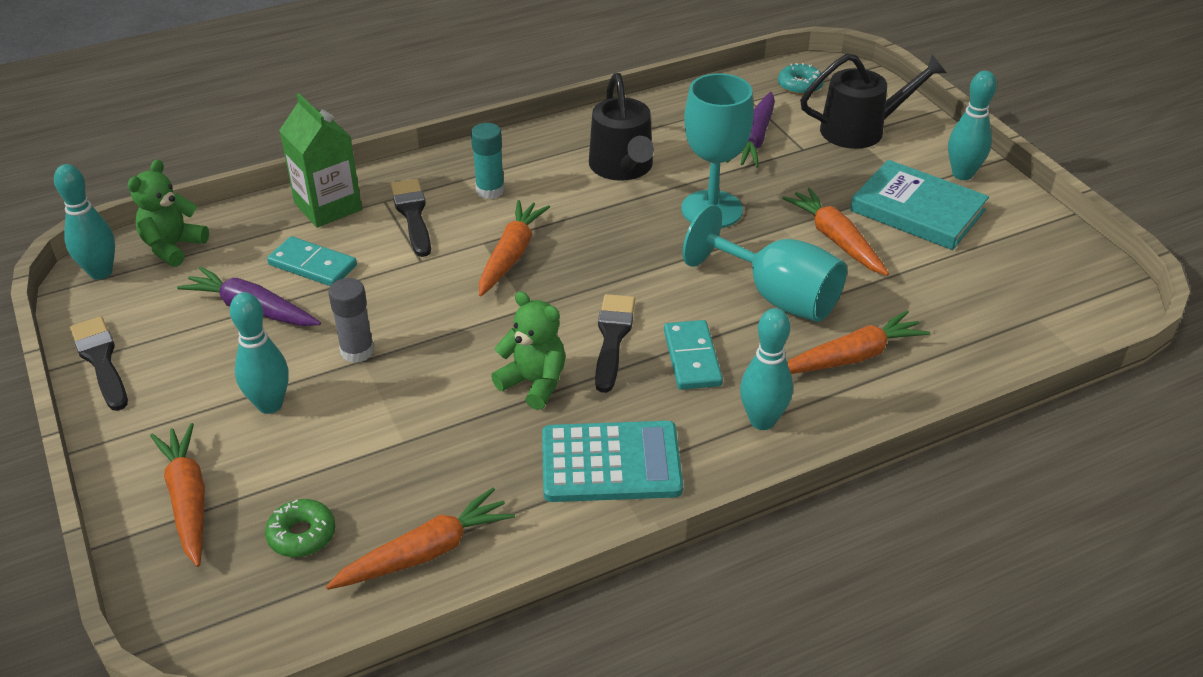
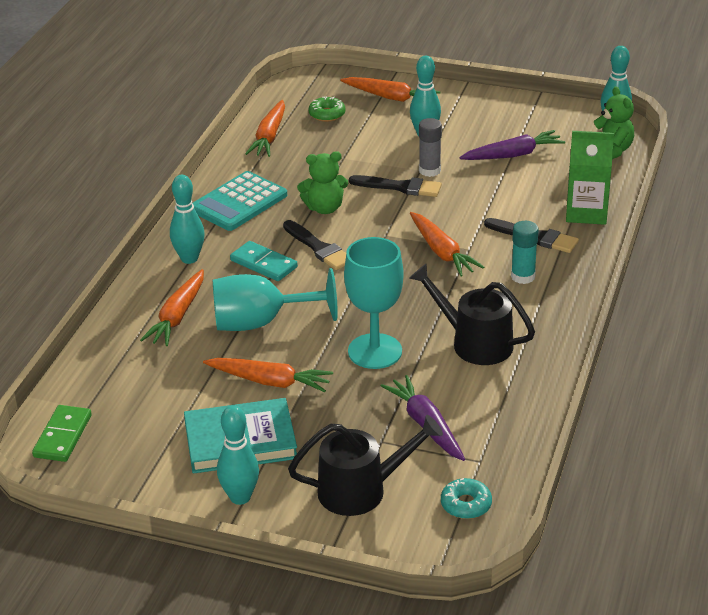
camera: 135 degrees right, 5 degrees down
(101, 360) = (529, 105): black brush -> black brush (400, 187)
(313, 265) = (529, 186): turquoise domino -> none
(861, 130) = (362, 490): black watering can -> black watering can turned 135 degrees counterclockwise
(1083, 305) = (62, 436): none -> green domino

